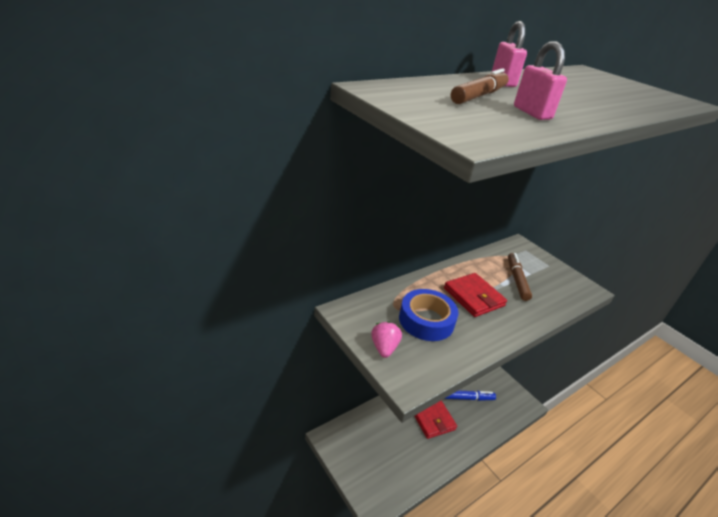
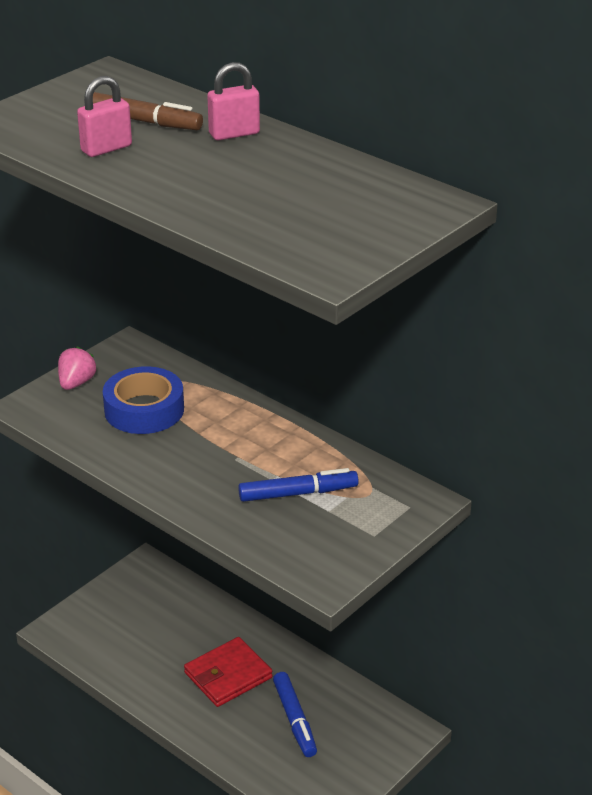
camera: 80 degrees right, 0 degrees up
(384, 348) = (76, 383): pink strawberry -> pink strawberry turned 60 degrees counterclockwise
(473, 297) = (222, 449): red wallet -> none
(516, 280) = (298, 493): brown marker -> blue marker

